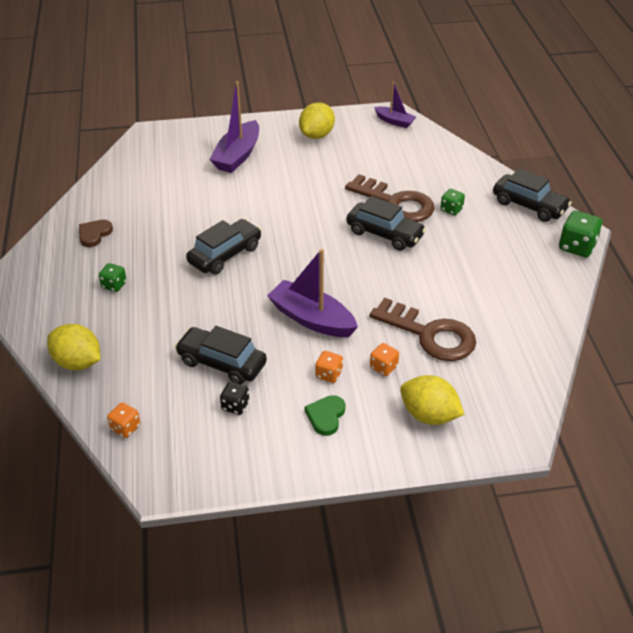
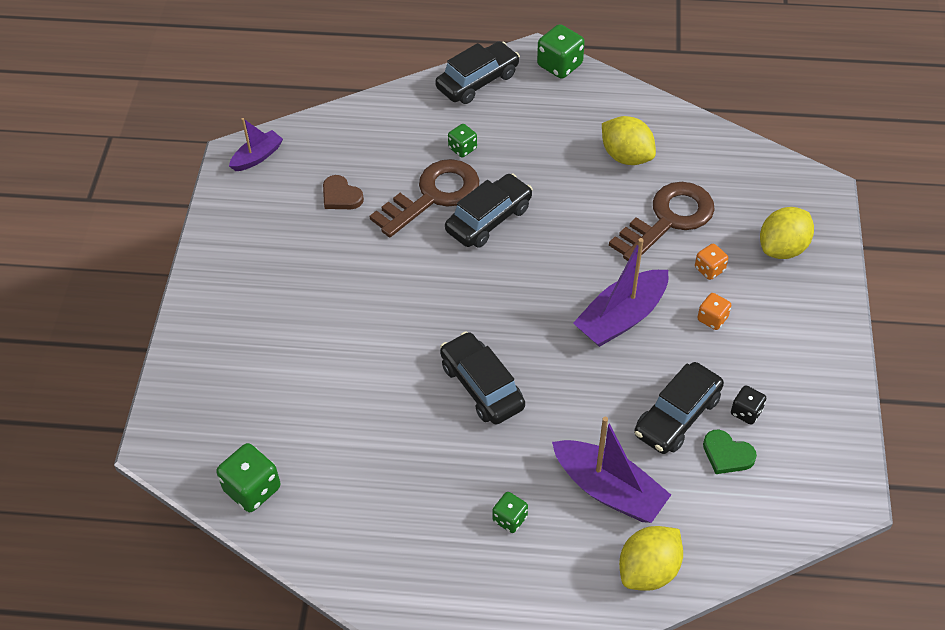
camera: 75 degrees left, 10 degrees up
(94, 234) = (391, 536): brown heart -> brown heart (341, 196)
(123, 172) = (252, 489): none -> green dice
(125, 428) = (764, 524): orange dice -> none
(237, 156) = (266, 341): purple boat -> purple boat (609, 490)
(317, 135) = (254, 244): yellow lemon -> yellow lemon (626, 156)
(326, 416) = (772, 333): green heart -> green heart (727, 454)

